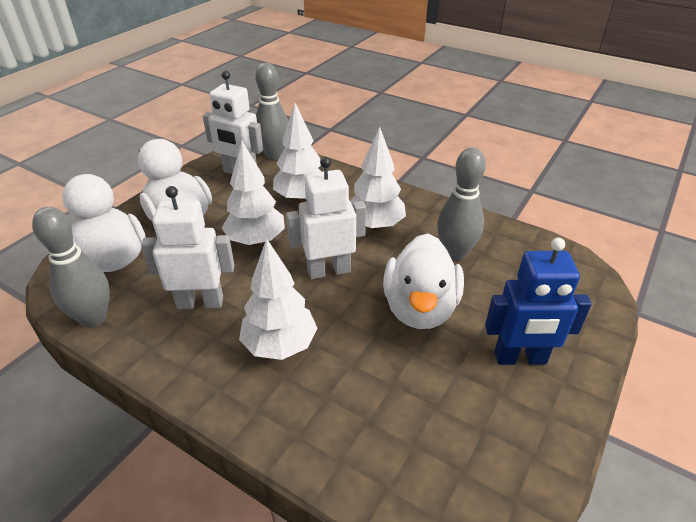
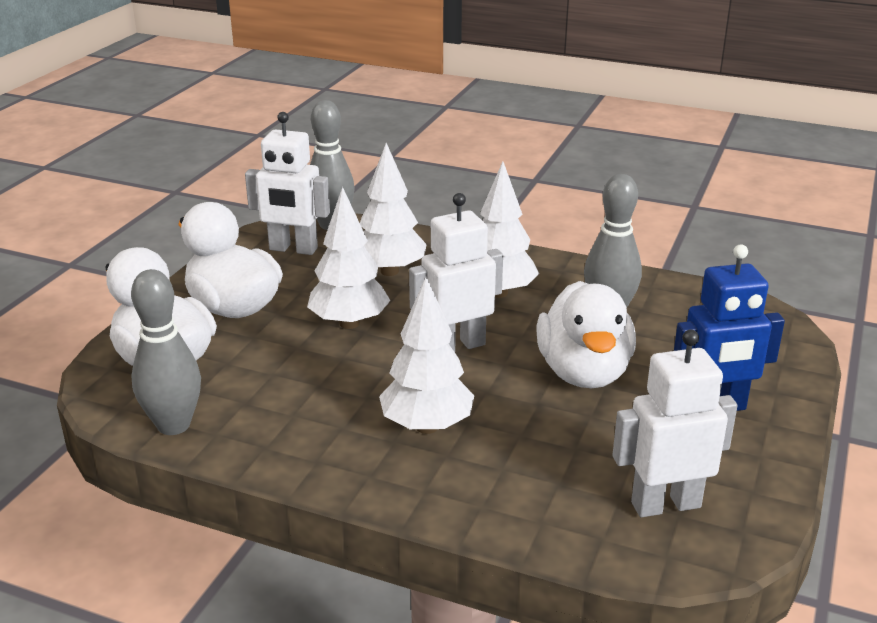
camera: 10 degrees left, 10 degrees down
(200, 302) = (306, 395): white robot -> white robot (665, 504)

